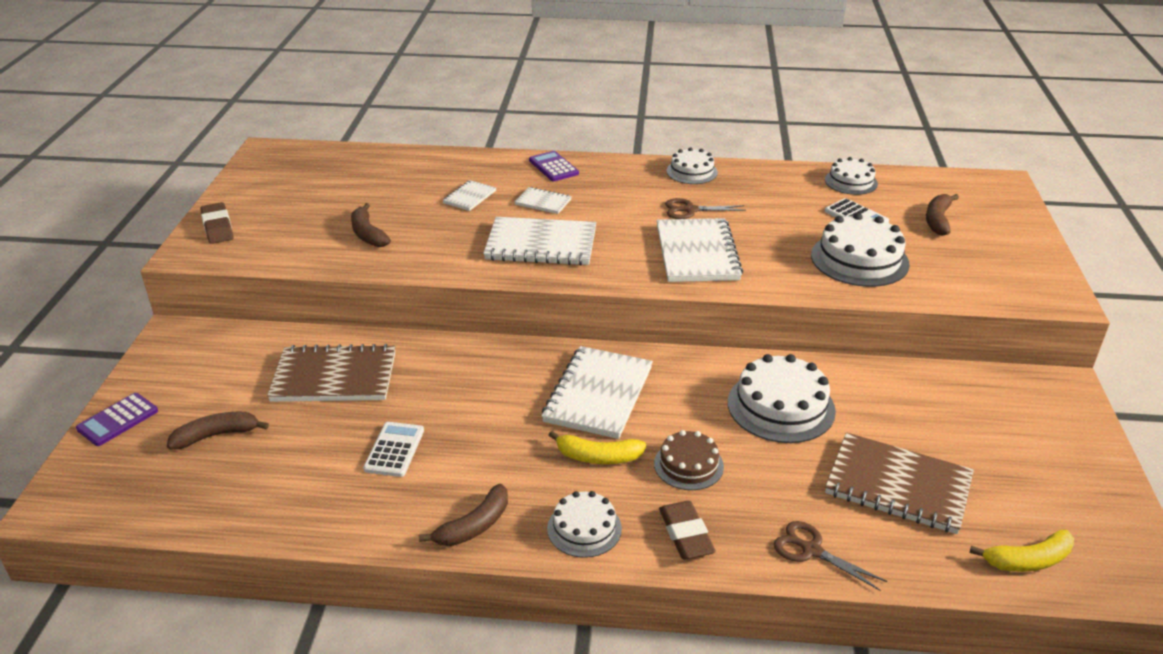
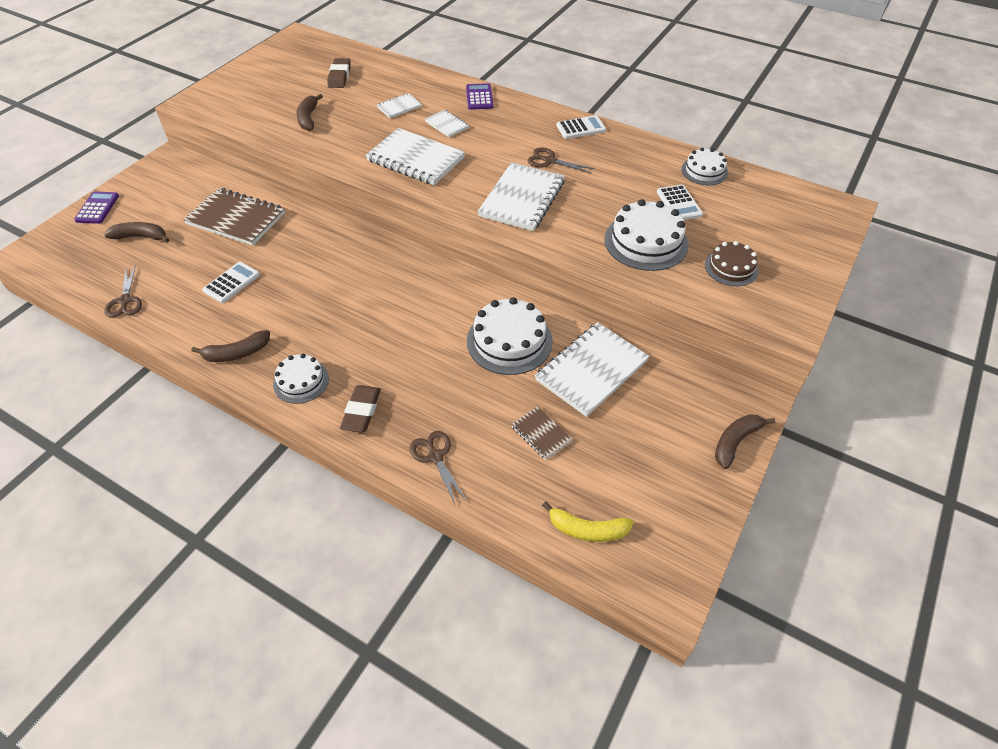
camera: 25 degrees right, 15 degrees up
(118, 420) = (97, 208): purple calculator -> purple calculator turned 120 degrees clockwise
(217, 227) = (222, 88): brown eraser -> brown eraser (339, 76)
(262, 517) = (125, 301): none -> brown scissors
(598, 394) = (389, 287): white notebook -> white notebook (591, 370)
(598, 457) = (351, 334): yellow banana -> none
(688, 465) = (406, 362): brown cake -> brown cake (731, 267)
(692, 172) = (580, 128): white cake -> white calculator
(898, 486) = (541, 434): brown notebook -> brown notebook, size x0.50
(938, 220) = (747, 226): brown banana -> brown banana (735, 442)

